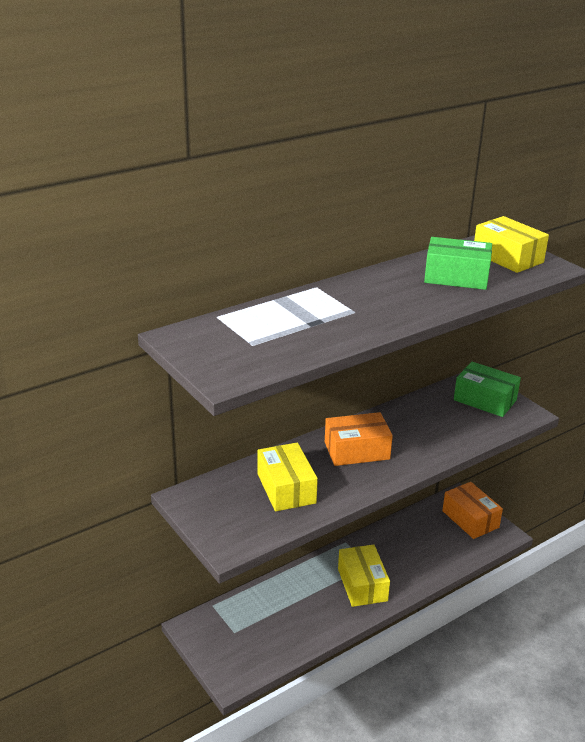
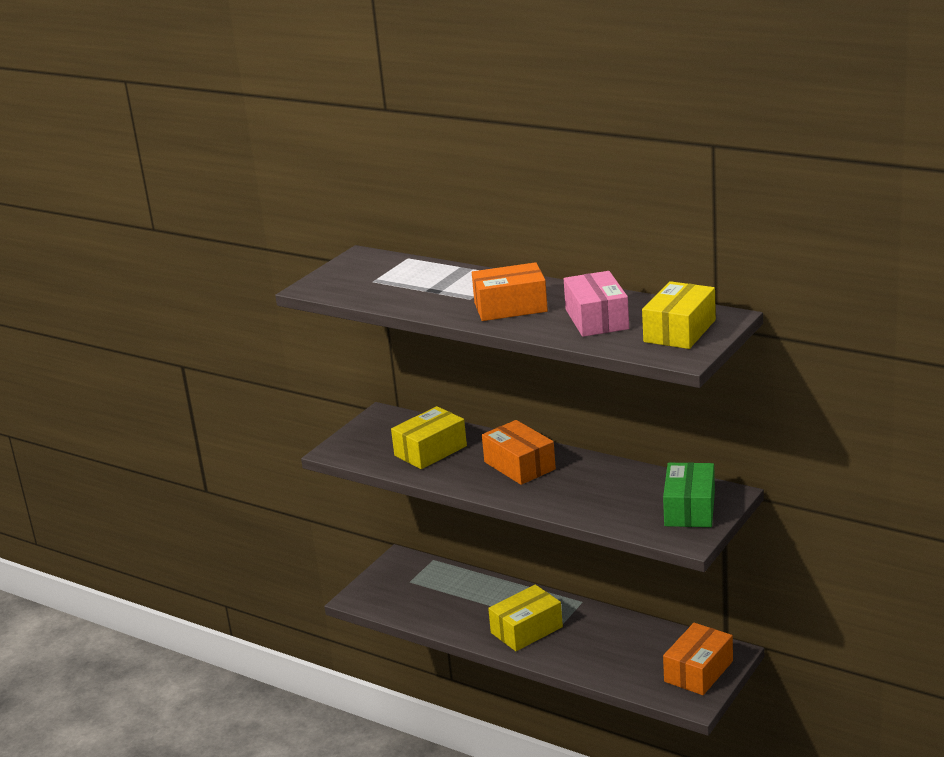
camera: 70 degrees right, 5 degrees down
(394, 300) = (510, 307): none -> orange box
(456, 277) = (596, 319): green box -> pink box

